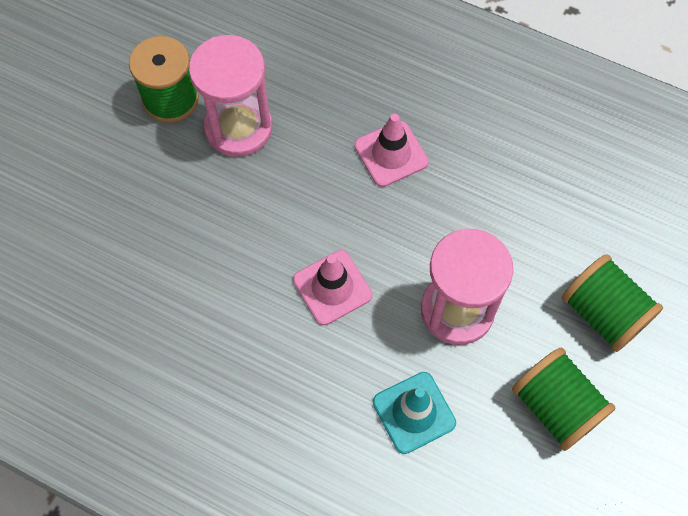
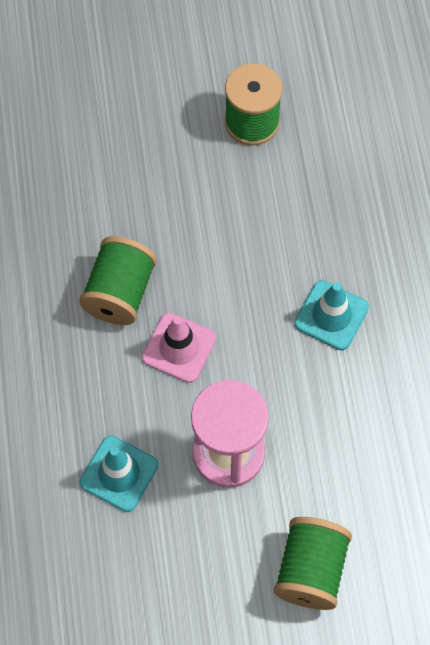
camera: 55 degrees right, 0 degrees up
(238, 127) = (265, 187): pink hourglass -> none
(391, 154) = (331, 315): pink traffic cone -> turquoise traffic cone
(556, 407) = (200, 579): green spool -> green spool (120, 293)

